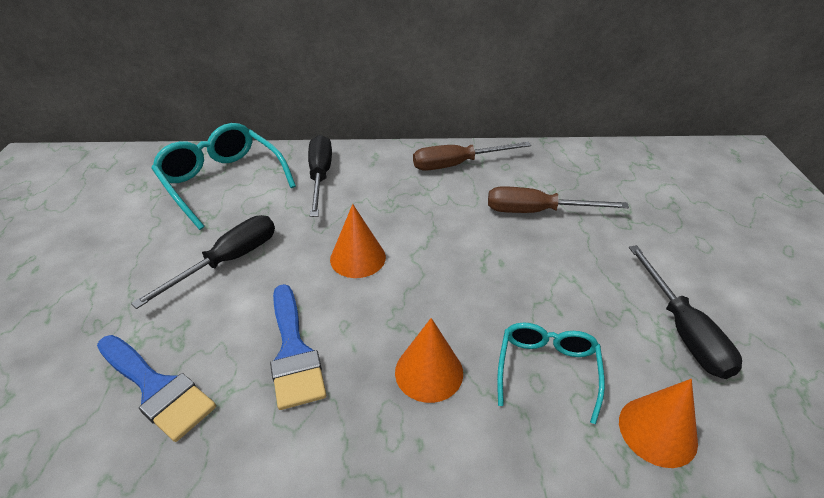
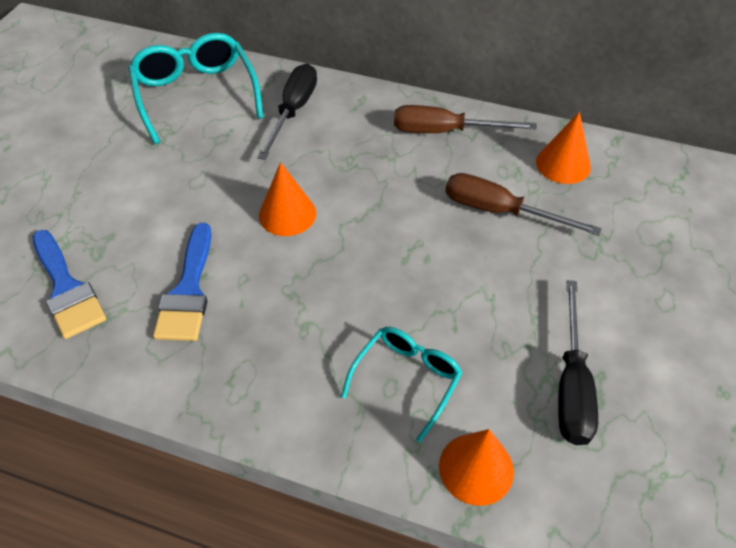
camera: 20 degrees right, 10 degrees up
(228, 261) = (168, 184): black screwdriver -> none
(429, 372) = (296, 346): orange cone -> orange cone (563, 164)

